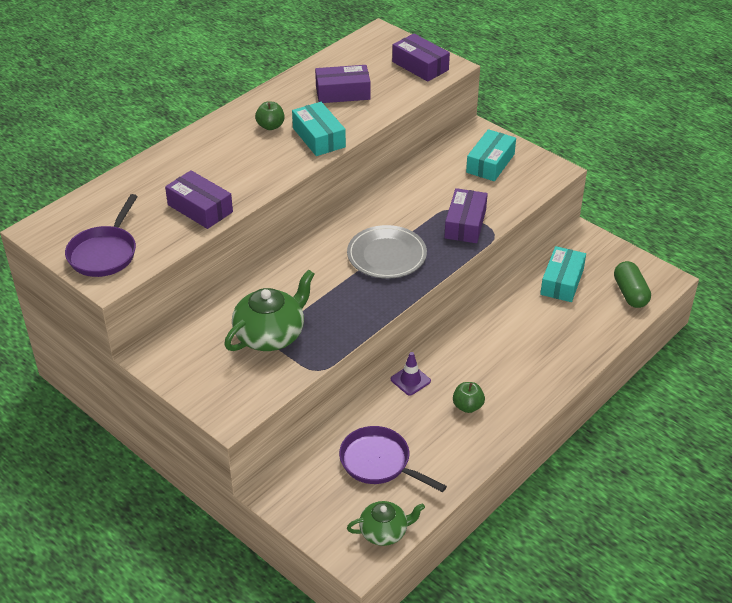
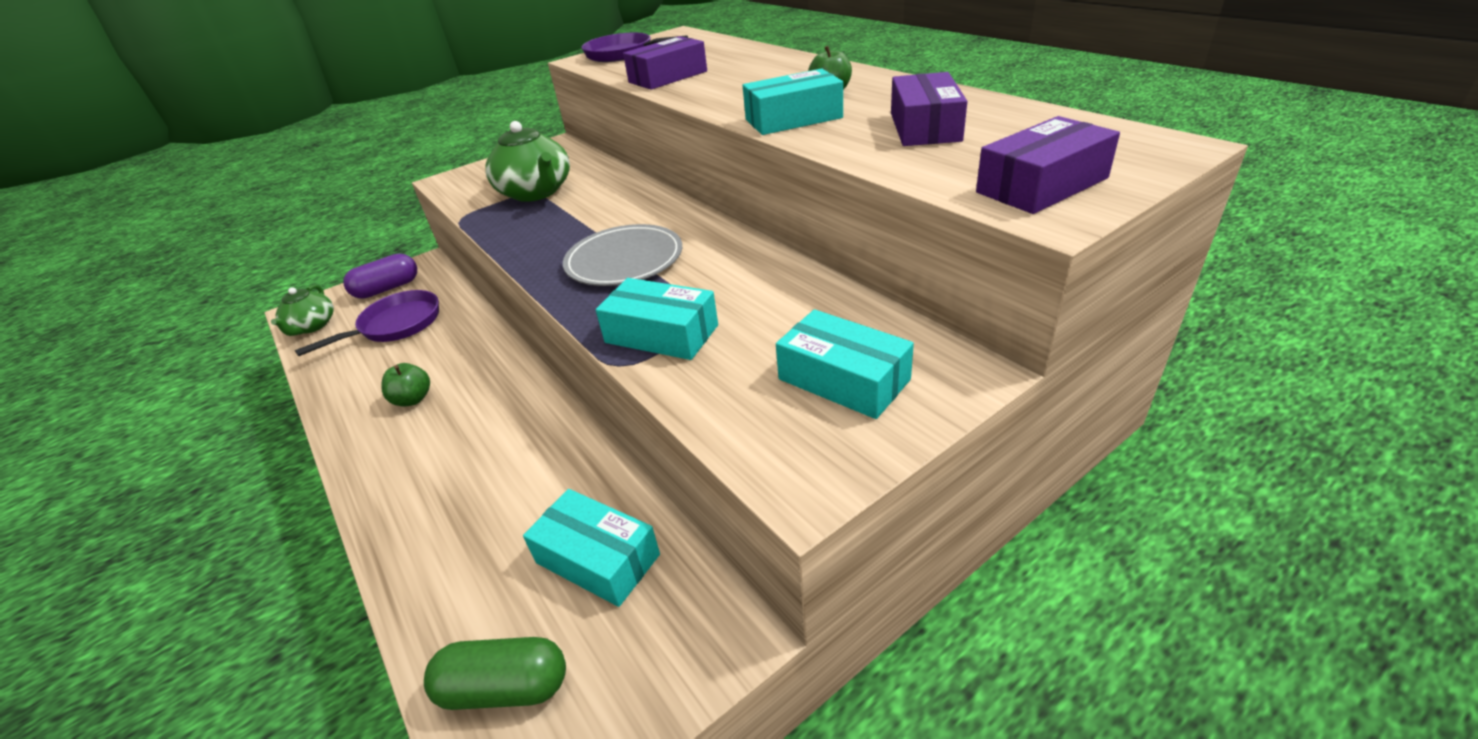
camera: 105 degrees right, 5 degrees down
(319, 500) = (387, 289): none -> purple capsule
(410, 380) = (493, 353): purple traffic cone -> none
(465, 224) = (661, 334): purple box -> turquoise box

